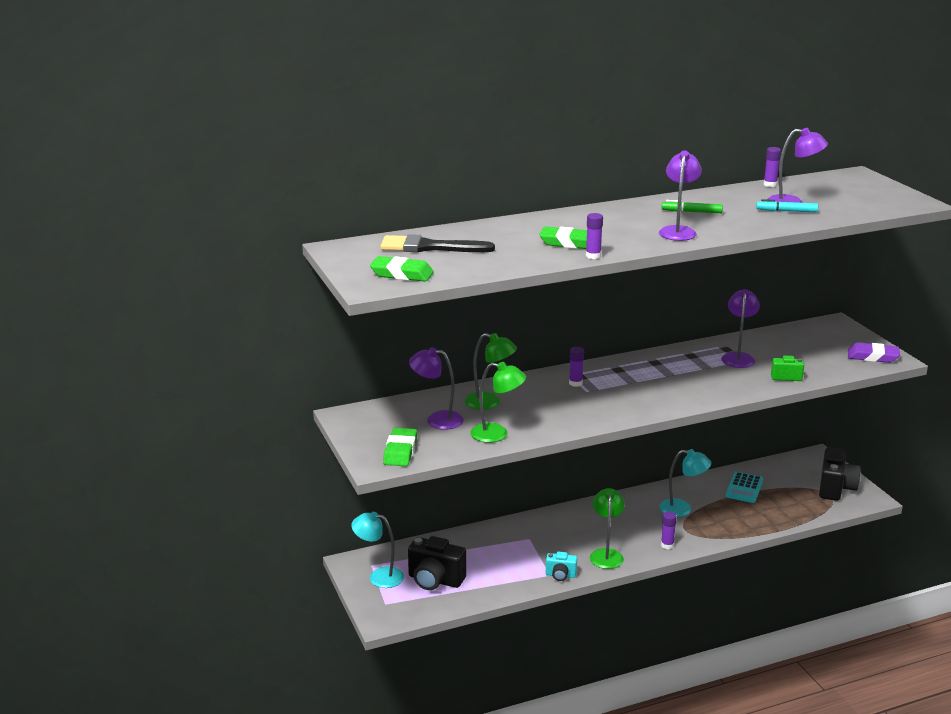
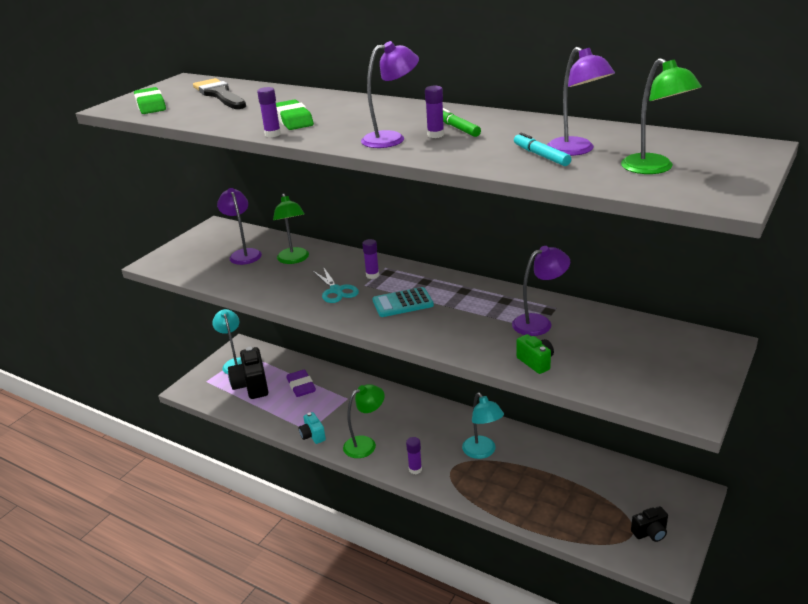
camera: 55 degrees right, 5 degrees up
(400, 451) = (181, 262): green eraser -> none
(497, 434) = (245, 282): green lamp -> green lamp (654, 168)
(578, 404) = (336, 290): none -> turquoise scissors
(744, 488) = (565, 472): turquoise calculator -> turquoise calculator (402, 303)
(770, 185) = (613, 128): purple glue stick -> purple glue stick (435, 135)
(835, 488) = (650, 533): black camera -> black camera, size x0.55
(872, 357) = (674, 396): purple eraser -> purple eraser (301, 386)

